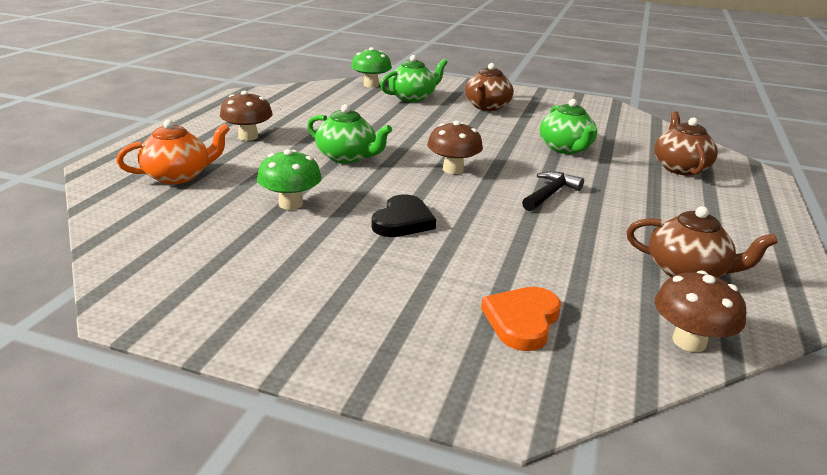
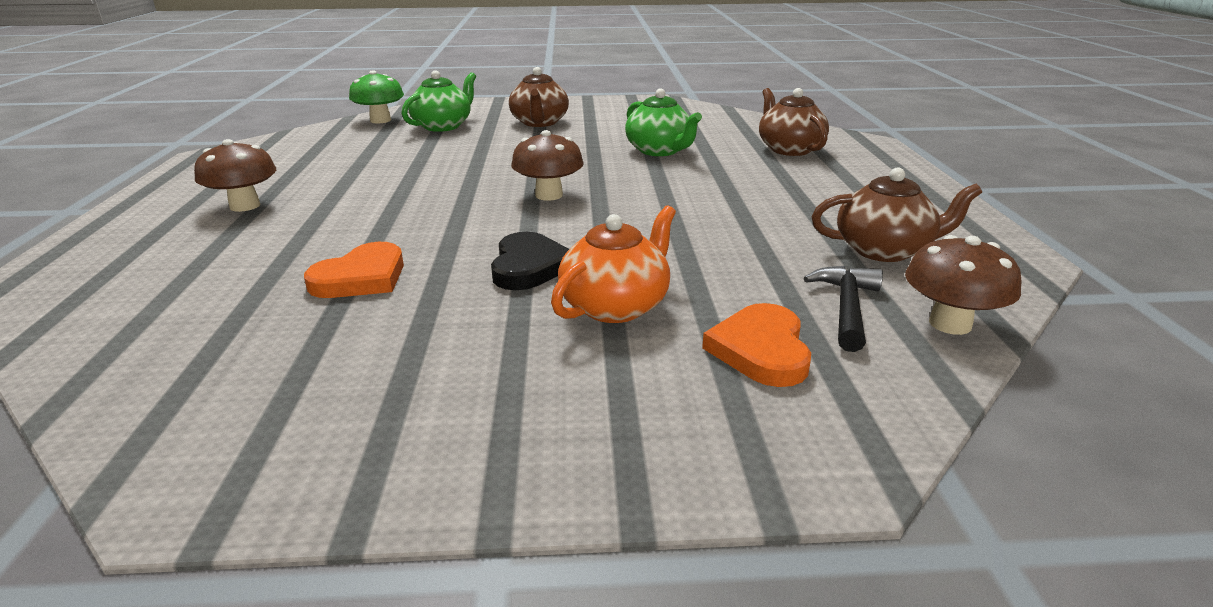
camera: 20 degrees left, 0 degrees up
(178, 176) = (162, 276): orange teapot -> orange teapot (616, 306)
(291, 204) = (361, 278): green mushroom -> orange heart
(347, 157) = (404, 206): green teapot -> none
(550, 194) = (680, 200): black hammer -> black hammer (846, 307)

